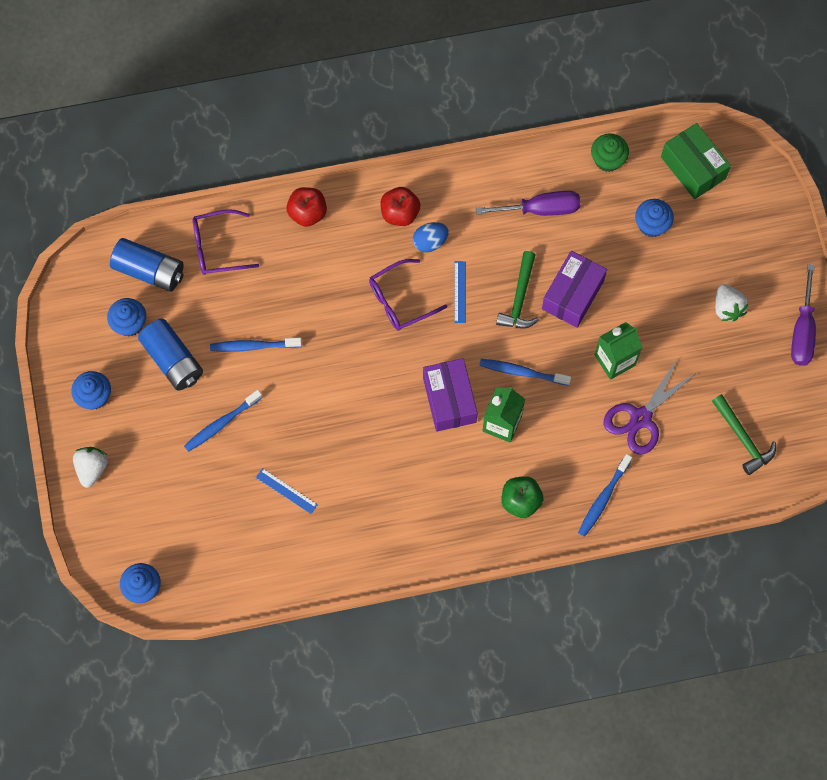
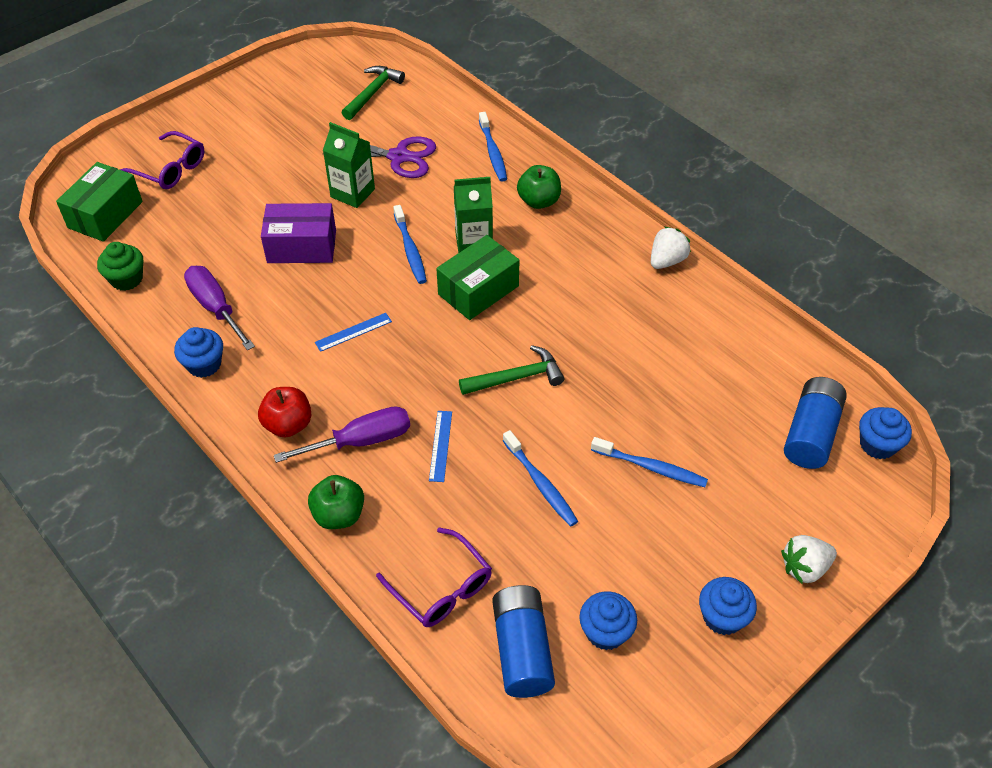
camera: 120 degrees left, 20 degrees down
(173, 360) = (616, 557): blue battery -> blue battery (810, 433)
(286, 491) = (674, 373): blue ruler -> blue ruler (440, 445)
(307, 213) = (339, 515): red apple -> green apple
(400, 300) = (395, 376): purple glasses -> purple glasses (170, 169)
(430, 242) = (309, 382): blue egg -> none
(449, 400) = (478, 290): purple box -> green box
(519, 298) = (331, 283): green hammer -> green hammer (517, 377)
(603, 498) = (493, 152): blue toothbrush -> blue toothbrush turned 75 degrees clockwise
(651, 225) = (188, 220): blue cupcake -> blue cupcake (204, 364)
(727, 308) = (250, 142): white strawberry -> white strawberry (667, 261)
(802, 331) = (244, 93): purple screwdriver -> purple screwdriver (361, 441)

